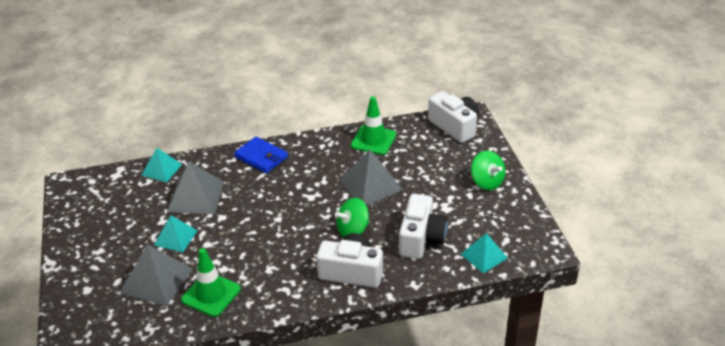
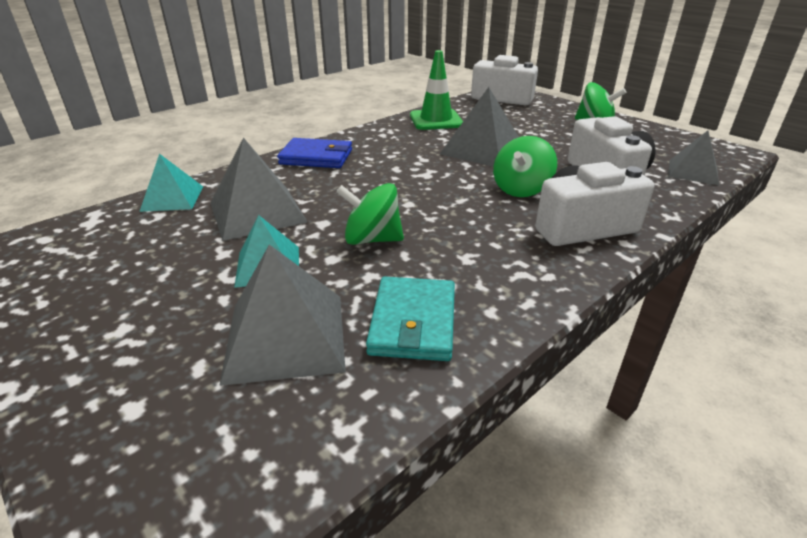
camera: 30 degrees left, 5 degrees down
(211, 294) = (413, 322): green traffic cone -> turquoise wallet
(235, 238) = (372, 239): none -> green spinning top
(484, 256) = (693, 172): turquoise pyramid -> grey pyramid

